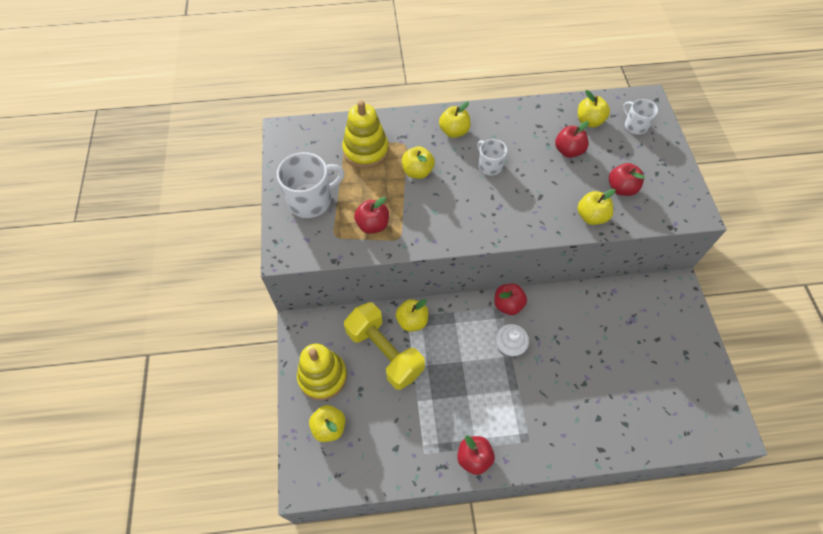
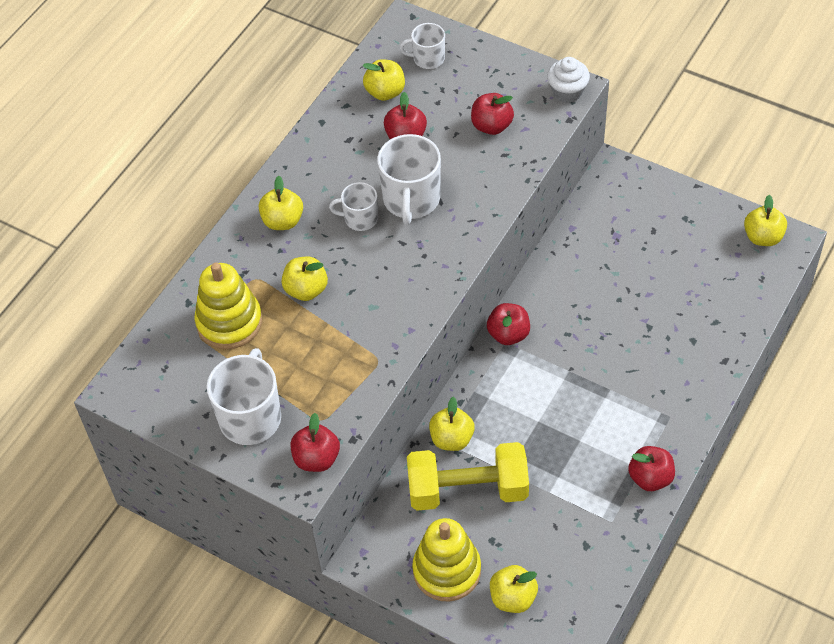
camera: 50 degrees left, 5 degrees down
(373, 225) = (339, 375): red apple -> red apple (316, 458)
(509, 346) = (557, 366): white cupcake -> white cupcake (567, 92)
(527, 182) = (411, 199): none -> white mug
(591, 216) = (501, 174): yellow apple -> yellow apple (763, 237)

